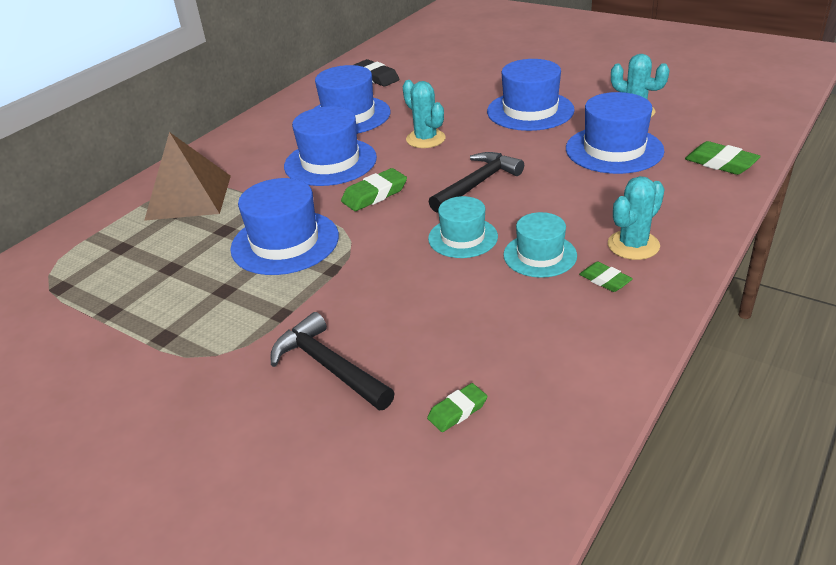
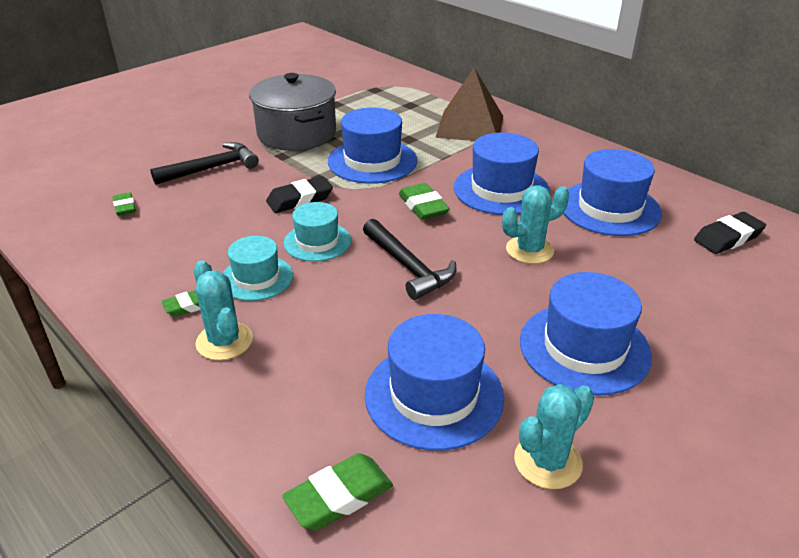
camera: 100 degrees right, 0 degrees up
(213, 320) = (297, 134): none -> grey pot
(386, 269) = (300, 199): none -> black eraser

